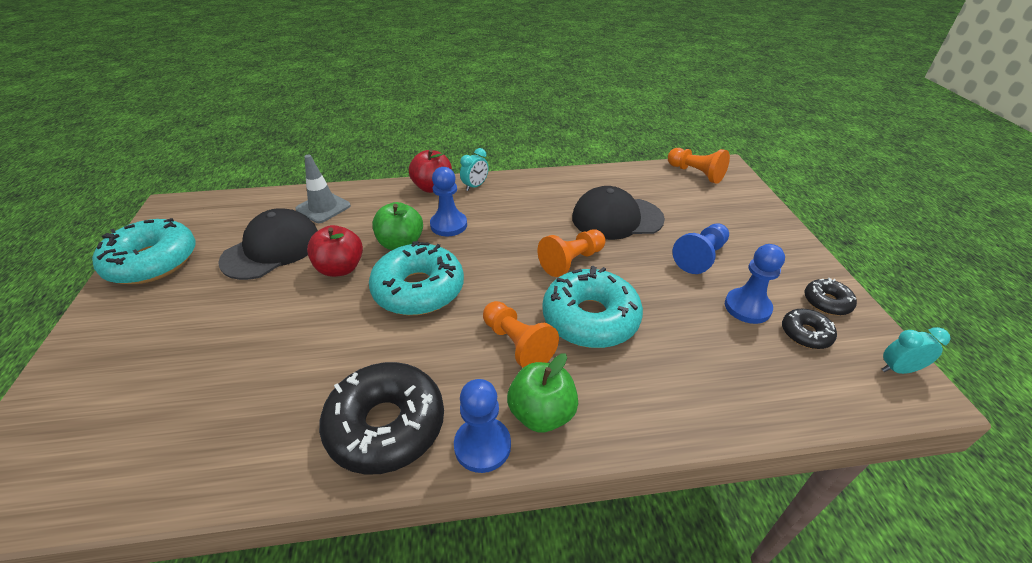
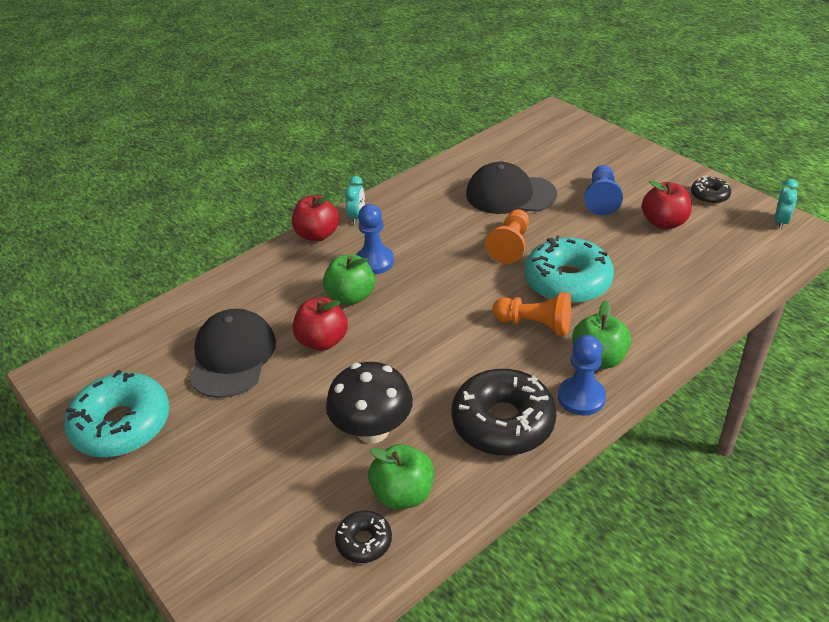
camera: 30 degrees left, 0 degrees up
(232, 441) = (403, 494): none -> green apple
(283, 365) = (373, 430): none -> black mushroom
(323, 207) = (231, 299): grey traffic cone -> none
(418, 289) = (413, 324): turquoise donut -> none
(617, 218) = (510, 194): black cap -> black cap turned 45 degrees clockwise
(695, 173) = (535, 128): orange pawn -> none
(747, 307) = (664, 223): blue pawn -> red apple
(805, 334) = (713, 224): black donut -> black donut (364, 541)
(898, 369) = (780, 221): turquoise clock -> turquoise clock turned 150 degrees clockwise

